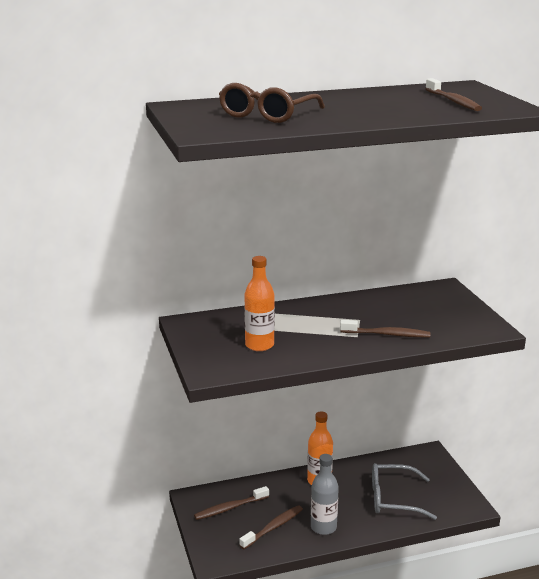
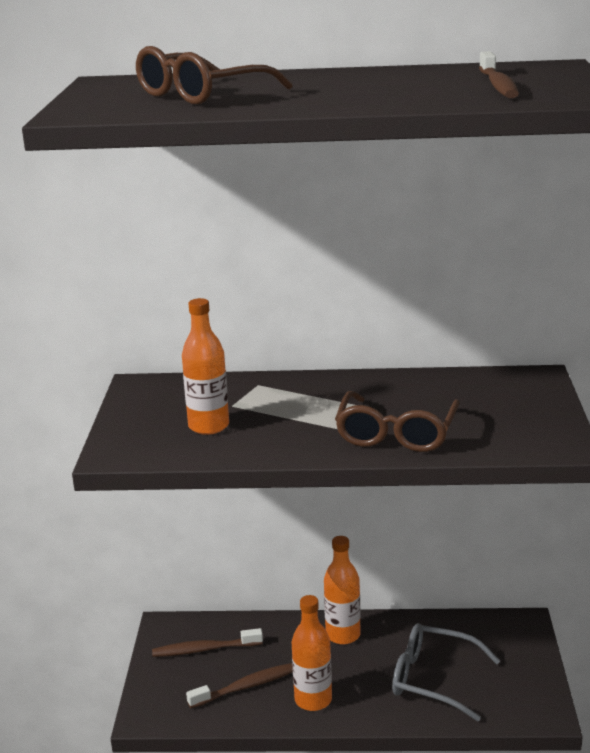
camera: 20 degrees right, 0 degrees up
(323, 527) = (313, 700): grey bottle -> orange bottle
(387, 334) = (396, 434): brown toothbrush -> brown glasses

